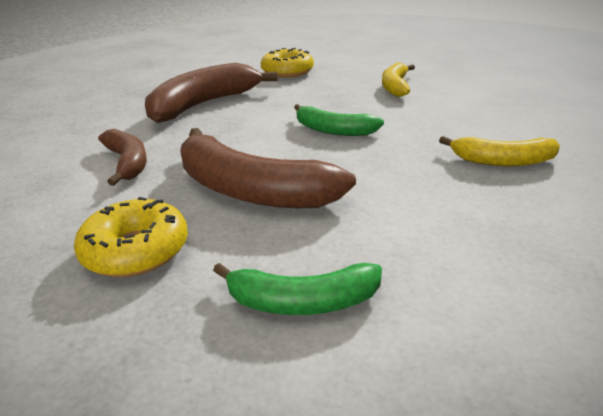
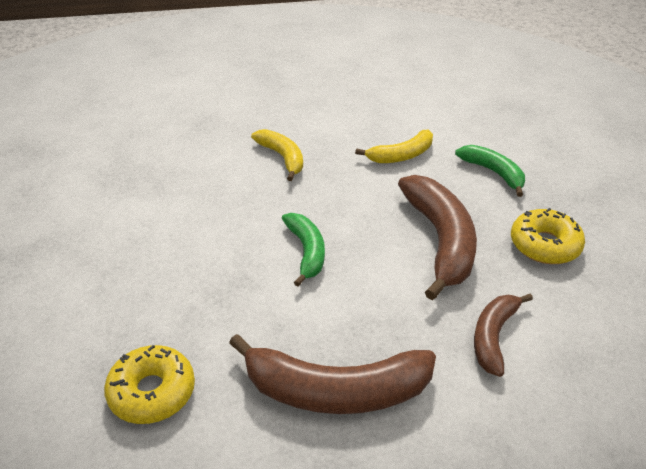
camera: 130 degrees left, 10 degrees up
(395, 87) = (152, 263): yellow banana -> yellow banana (401, 155)

